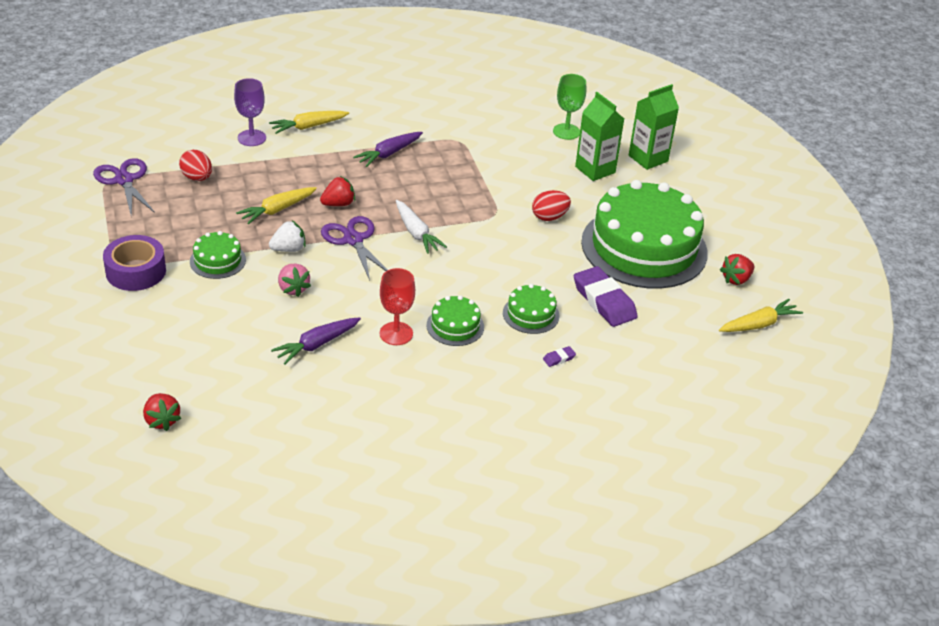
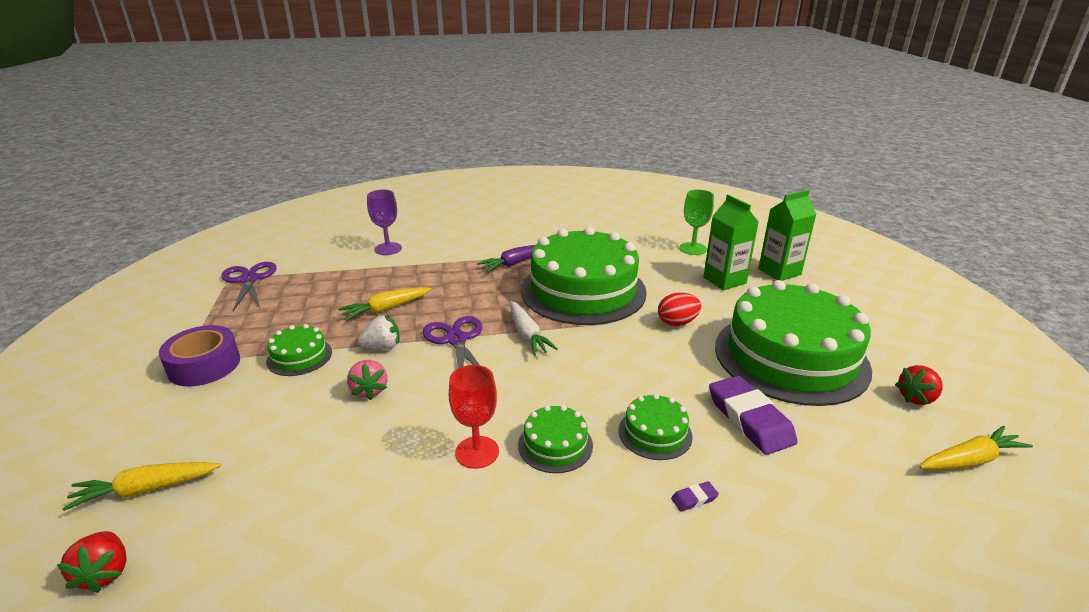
camera: 10 degrees right, 10 degrees down
(197, 178) = (320, 279): red egg -> none
(308, 127) = (444, 241): yellow carrot -> yellow carrot (146, 489)
(317, 345) = (371, 463): purple carrot -> none
(338, 204) = (451, 305): red strawberry -> none
(461, 184) = (583, 290): none -> green cake

